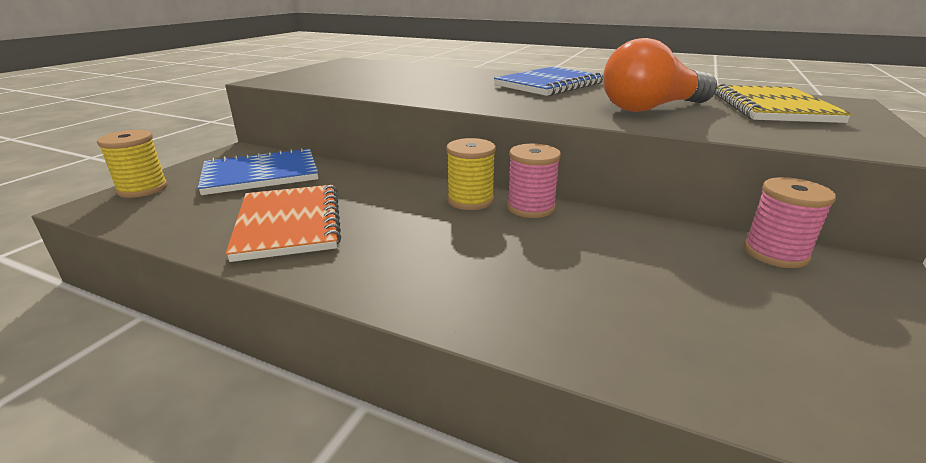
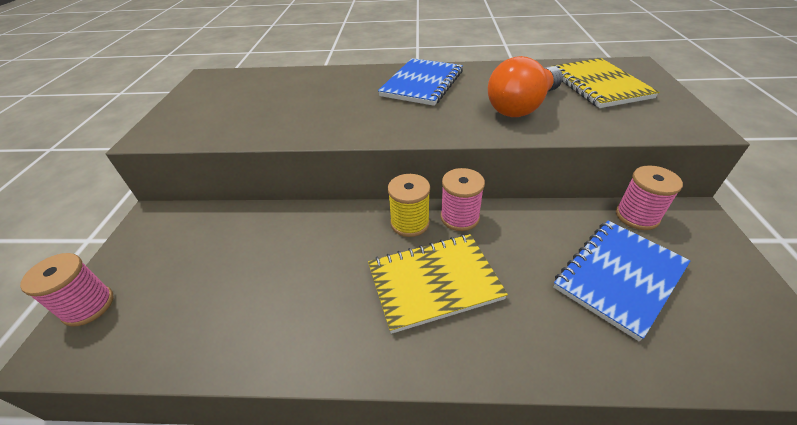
camera: 20 degrees left, 15 degrees up
(143, 189) = (88, 306): yellow spool -> pink spool
(261, 174) = (201, 245): blue notebook -> blue notebook (619, 277)
(289, 224) = (278, 306): orange notebook -> none
(457, 245) = (434, 282): none -> yellow notebook

